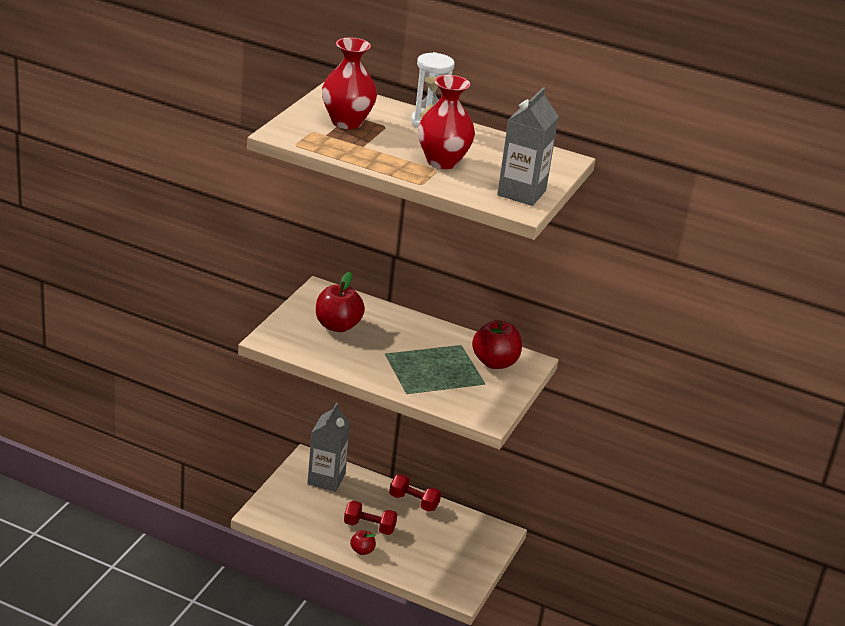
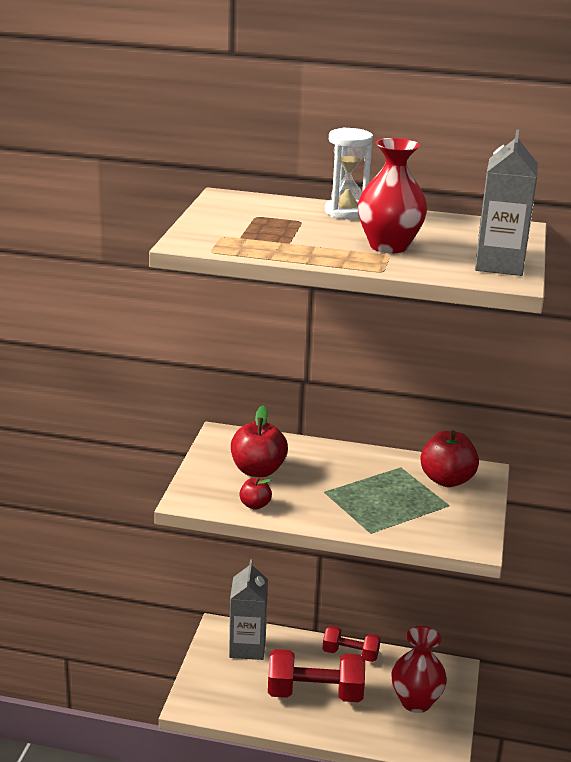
camera: 10 degrees left, 5 degrees down
(347, 122) = (255, 222): red vase -> red vase (416, 701)
(362, 550) = (318, 724): red apple -> red apple (255, 505)
(369, 527) = (315, 693): red dumbbell -> red dumbbell, size x1.67

